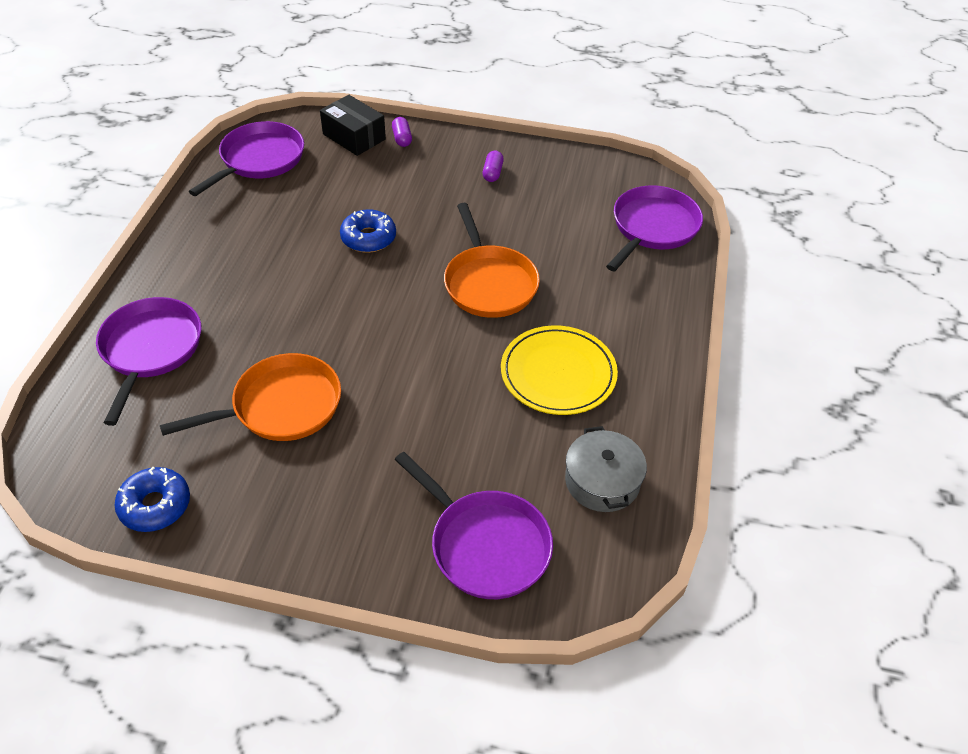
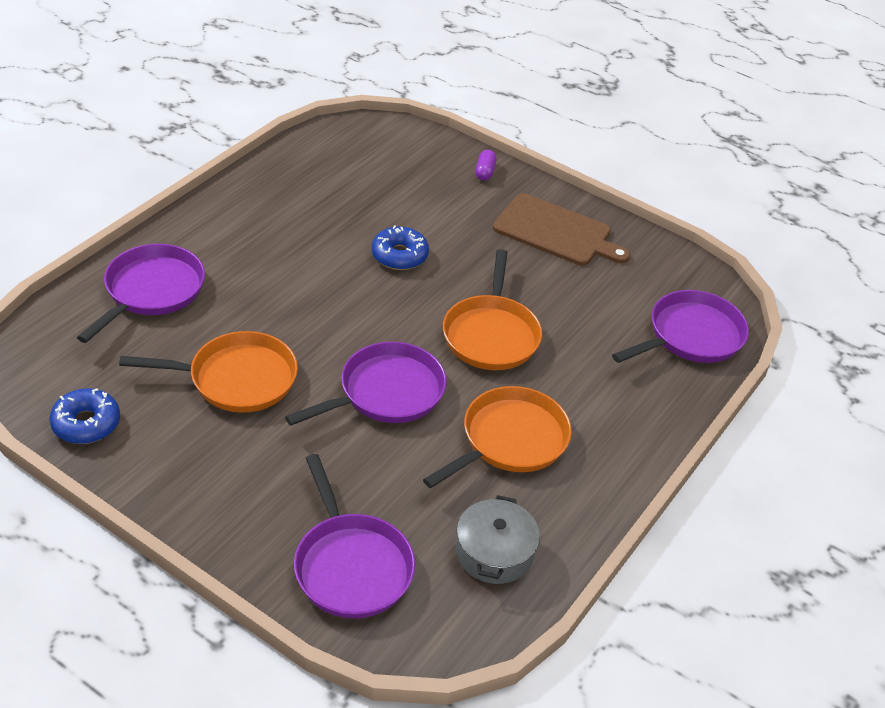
camera: 20 degrees right, 5 degrees down
(259, 160) = (338, 152): purple pan -> purple pan (386, 392)
(354, 137) = (439, 156): black box -> none
(492, 173) = (556, 232): purple capsule -> brown cutting board
(558, 373) = (510, 440): yellow plate -> orange pan

